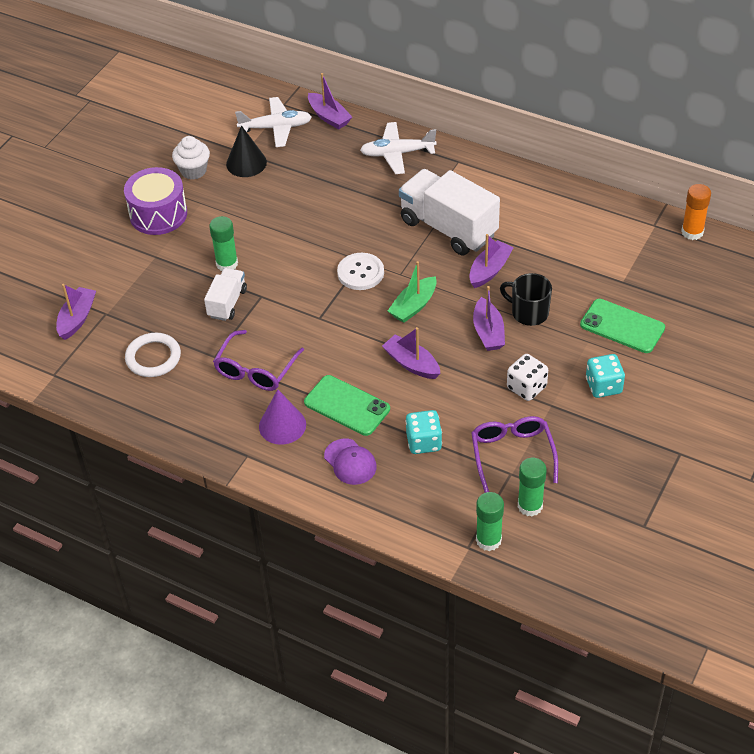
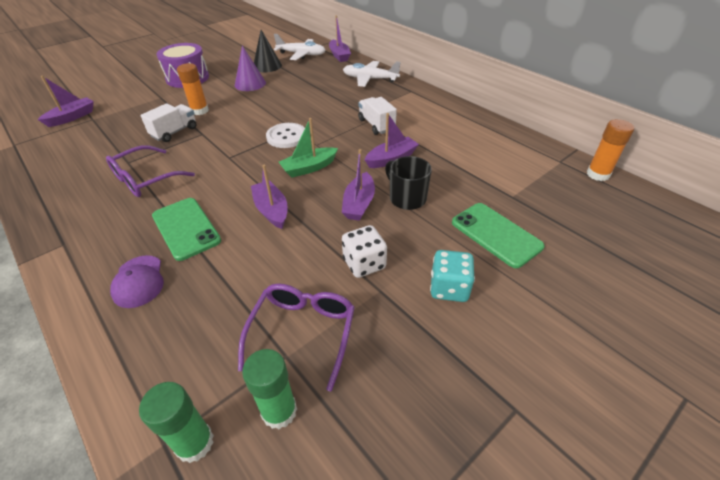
camera: 20 degrees right, 5 degrees down
(153, 357) = (87, 151): white ring -> none
(193, 171) = (231, 63): white cupcake -> none
(227, 264) = (199, 111): green glue stick -> orange glue stick
(282, 425) = (118, 228): purple cone -> purple cone (250, 84)
(424, 442) = (223, 285): turquoise dice -> none
(448, 228) = (376, 125): white truck -> white truck, size x0.53

